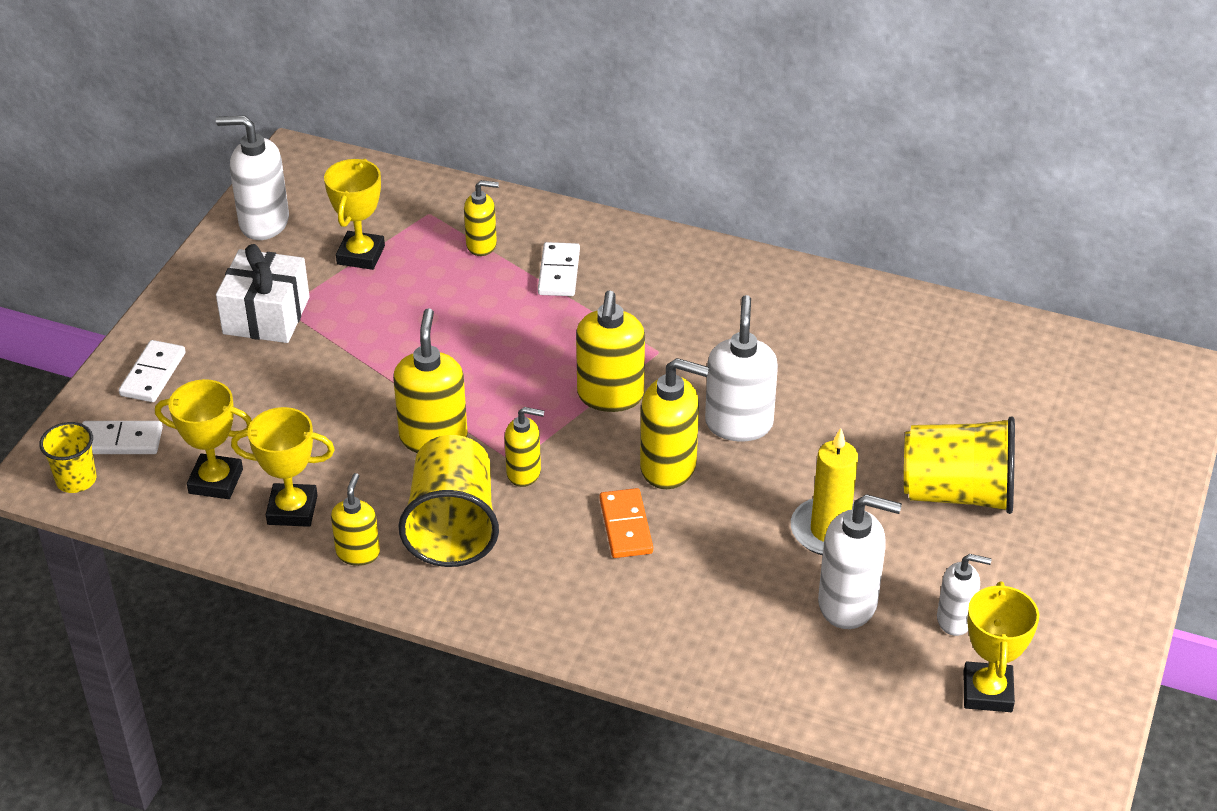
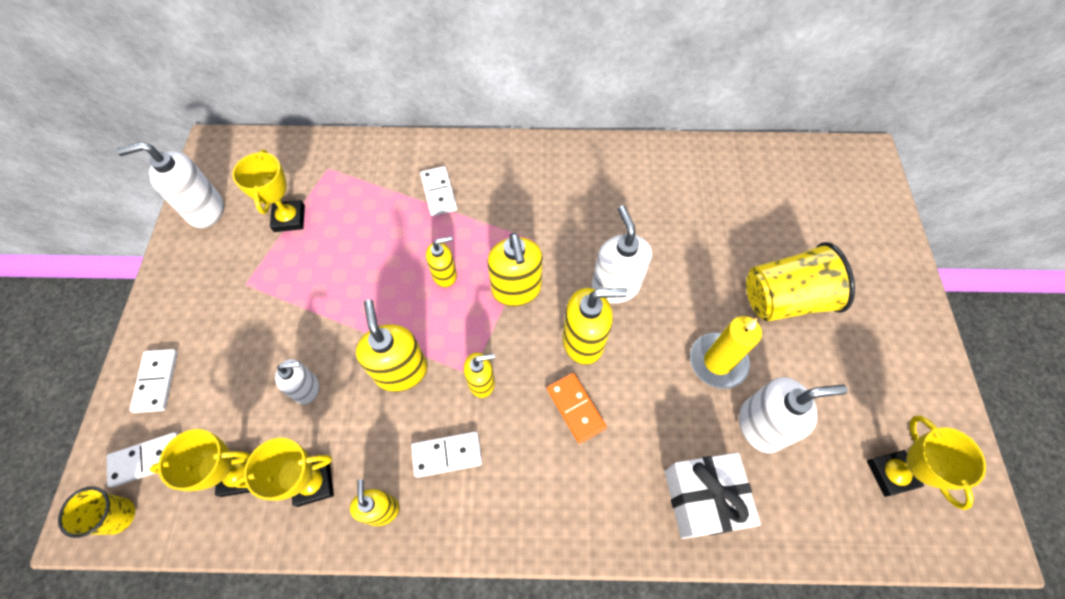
camera: 20 degrees left, 20 degrees up
(266, 315) = (233, 295): white gift -> white gift (702, 499)
(452, 526) = (447, 455): yellow cup -> white domino
(482, 245) = (375, 185): yellow soap dispenser -> yellow soap dispenser (445, 275)
(955, 619) = (837, 413): white soap dispenser -> white soap dispenser (307, 389)

